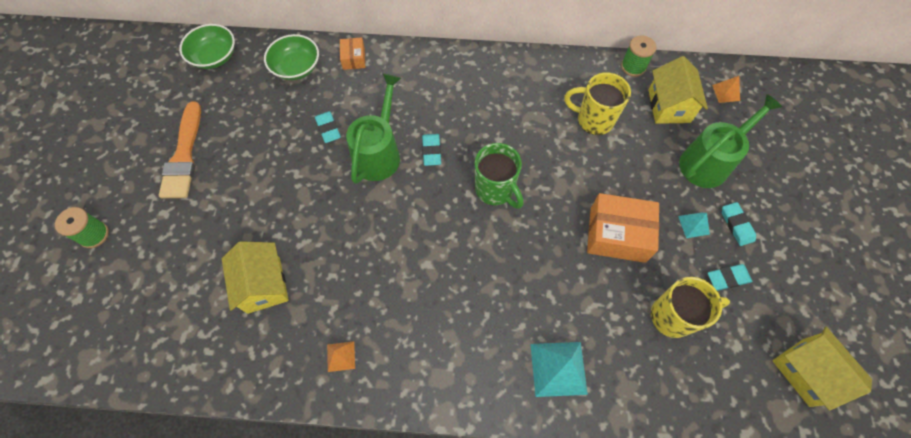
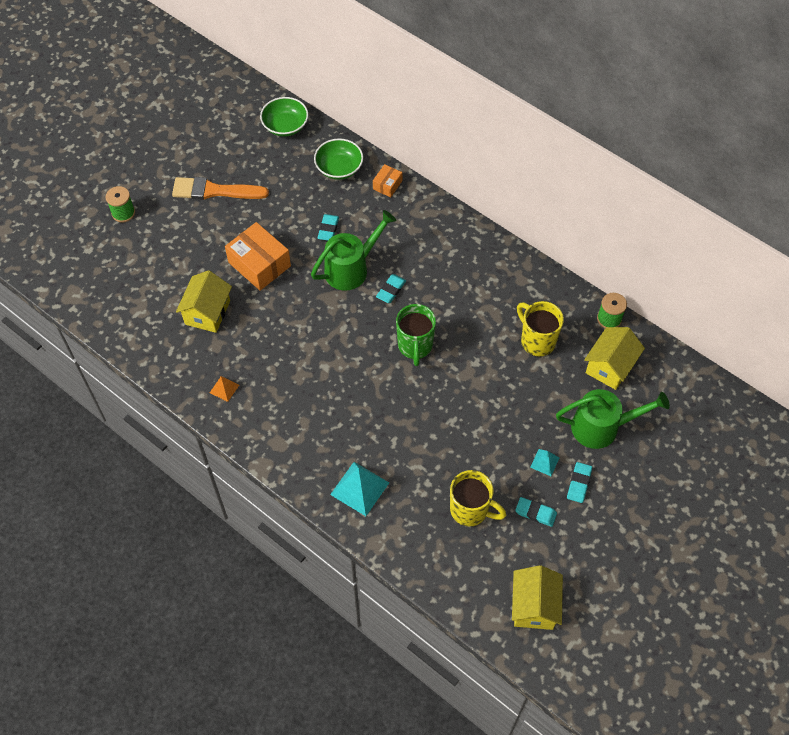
camera: 35 degrees right, 5 degrees down
(184, 156) = (215, 191): orange brush -> orange brush turned 60 degrees clockwise
(617, 235) = (479, 432): orange box -> orange box (259, 264)
(726, 93) = (670, 385): orange pyramid -> none

